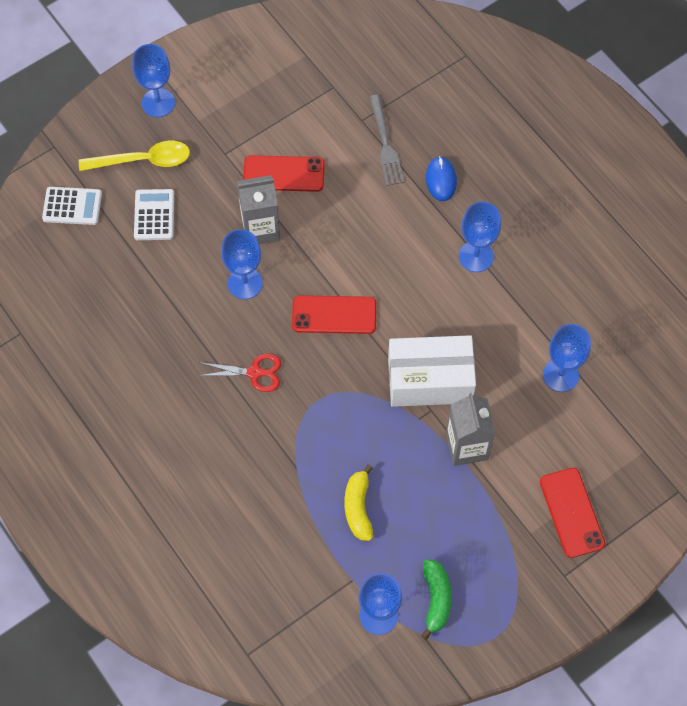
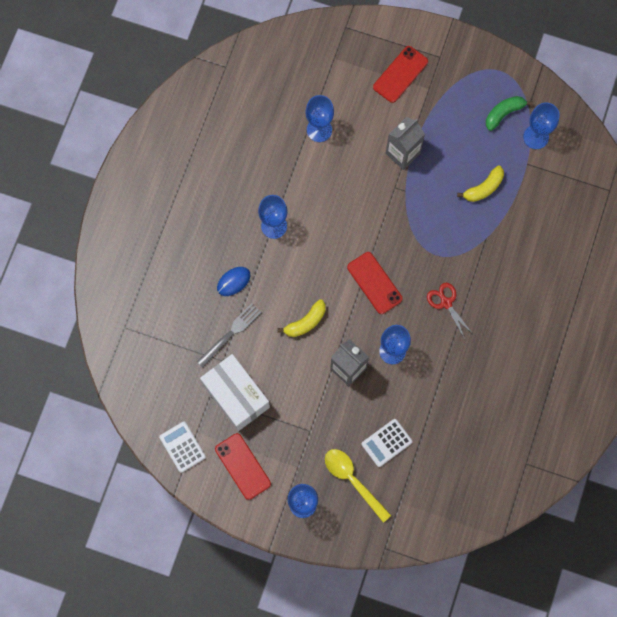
camera: 125 degrees left, 10 degrees up
(72, 206) = (418, 501): white calculator -> white calculator (182, 447)
(284, 174) = (298, 382): red phone -> red phone (243, 466)
(343, 220) = (306, 322): none -> yellow banana
(430, 380) = (376, 200): white box -> white box (236, 395)

